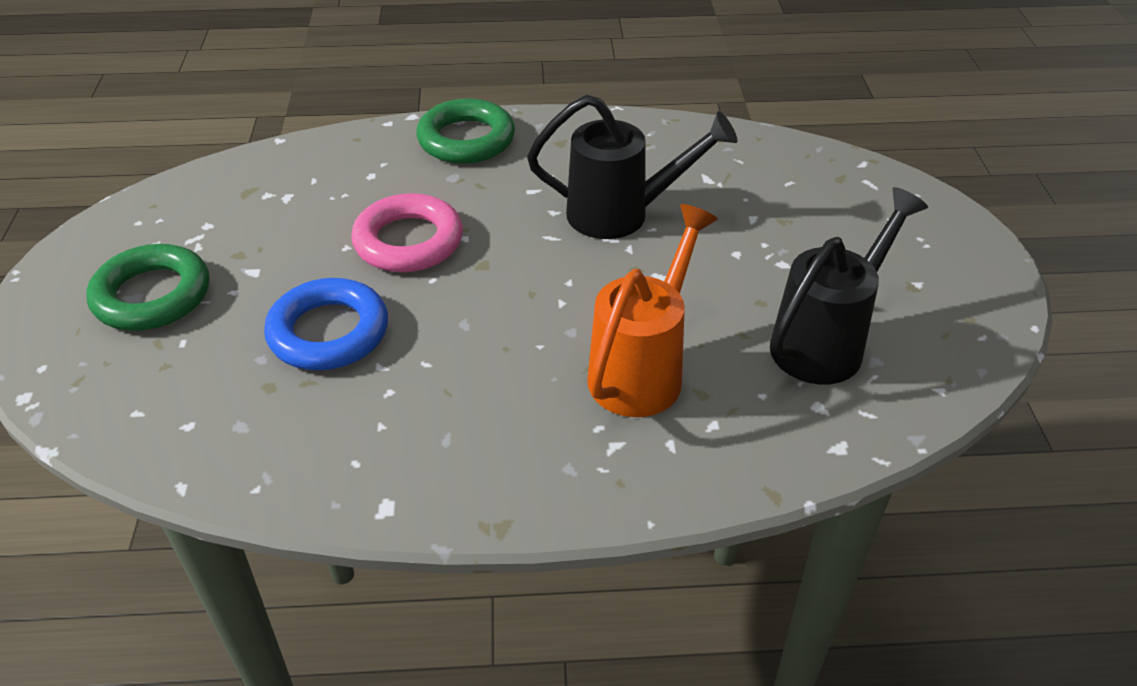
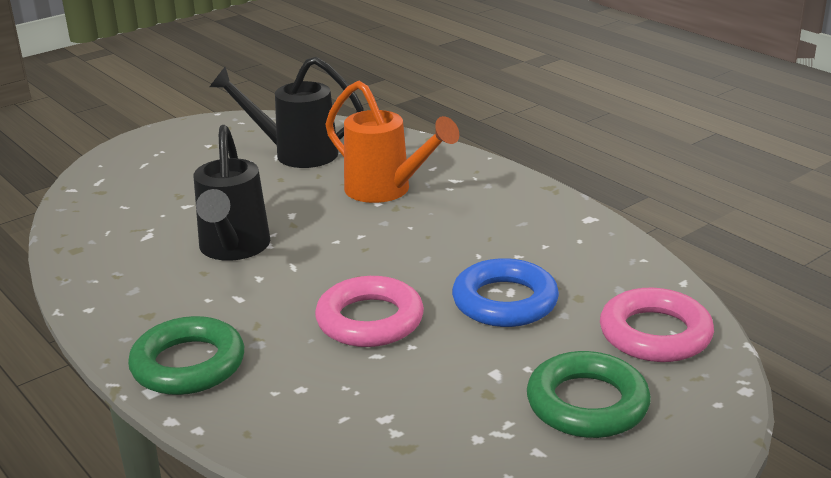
camera: 125 degrees left, 15 degrees down
(154, 397) = (655, 334): none -> pink ring
(622, 214) = (233, 249): black watering can -> black watering can turned 150 degrees counterclockwise
(643, 369) = (387, 191): orange watering can -> orange watering can turned 135 degrees counterclockwise

